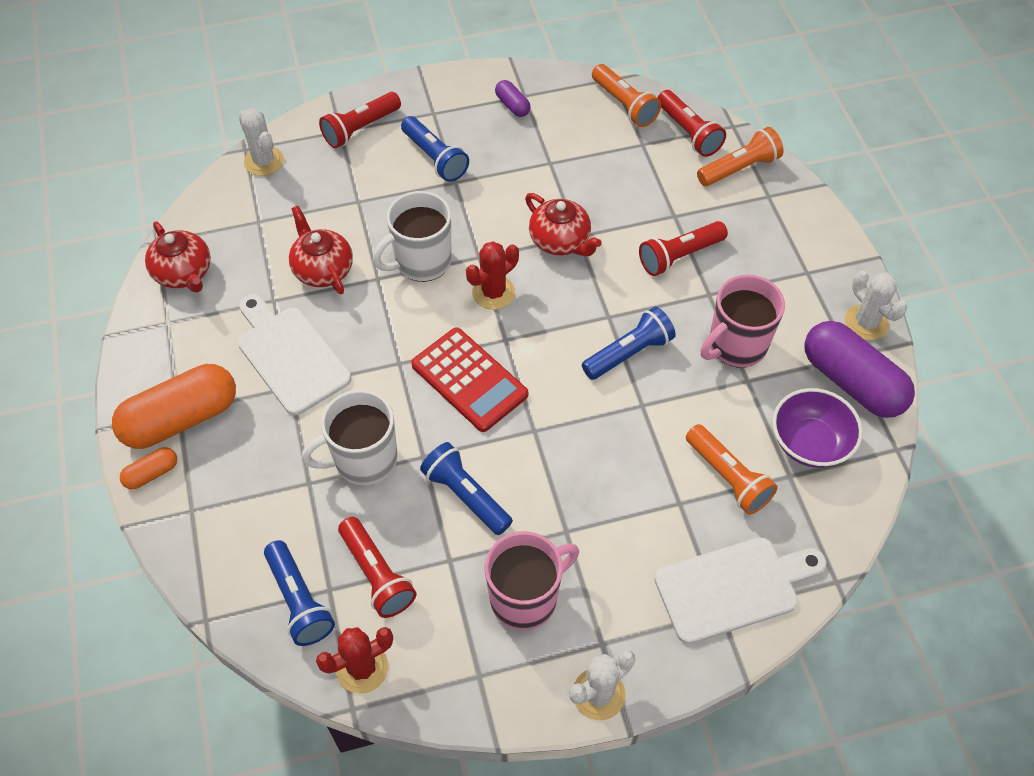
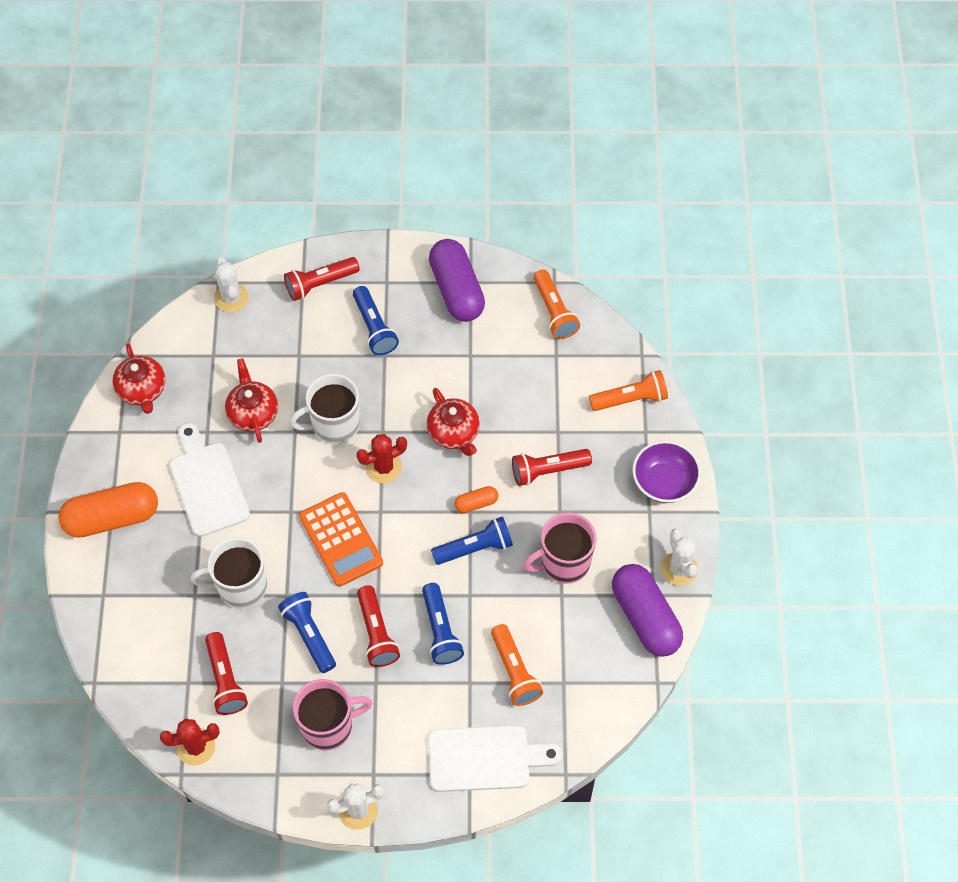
camera: 15 degrees right, 5 degrees up
(152, 473) = (80, 558): orange capsule -> orange capsule (476, 503)
(299, 601) = (164, 685): blue flashlight -> blue flashlight (440, 630)
(469, 380) = (341, 540): red calculator -> orange calculator
(512, 105) = (456, 290): purple capsule -> purple capsule, size x2.17
(688, 133) = (600, 353): red flashlight -> red flashlight (376, 633)
(809, 442) = (590, 659): purple bowl -> purple bowl (664, 482)

